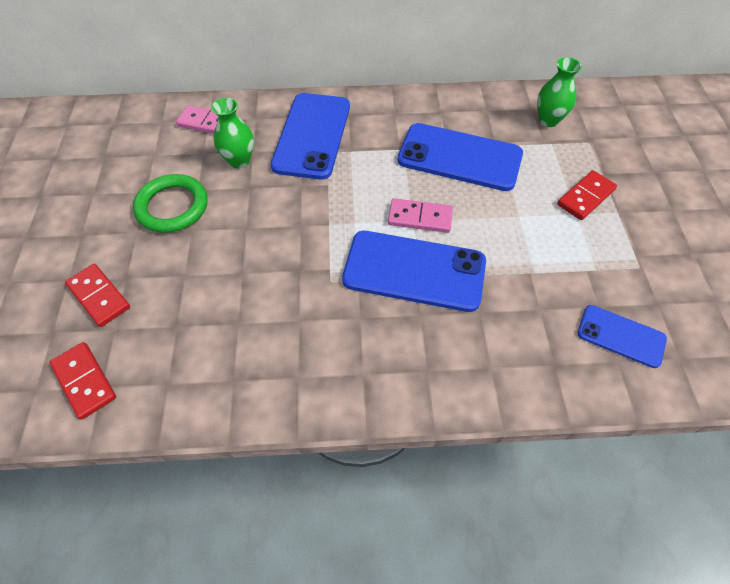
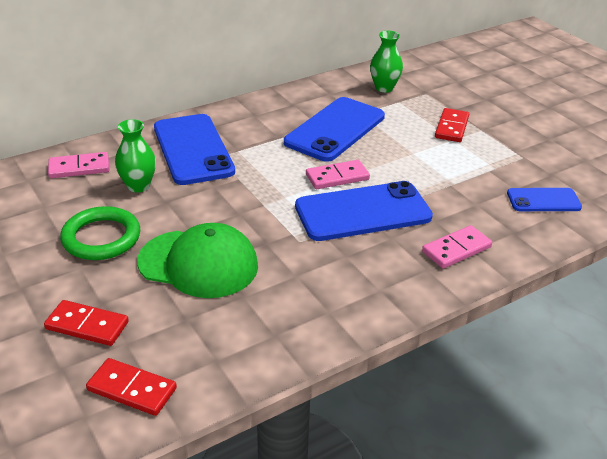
camera: 30 degrees left, 20 degrees down
(227, 269) = (198, 264): none -> green cap
(459, 157) = (335, 129): blue phone -> blue phone turned 45 degrees counterclockwise
(475, 359) = (456, 249): none -> pink domino

